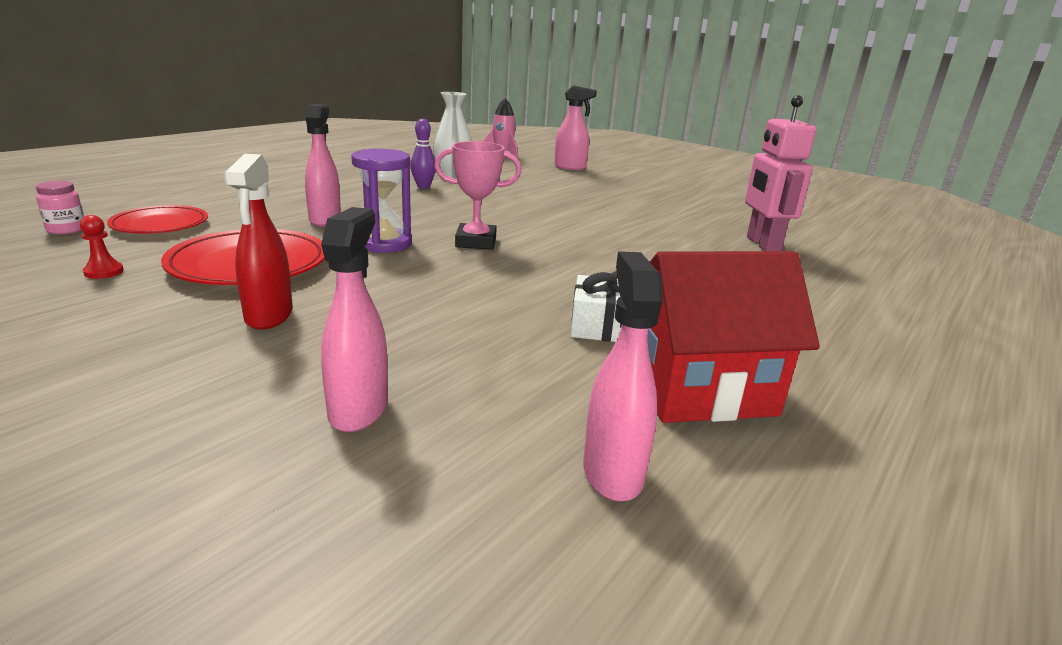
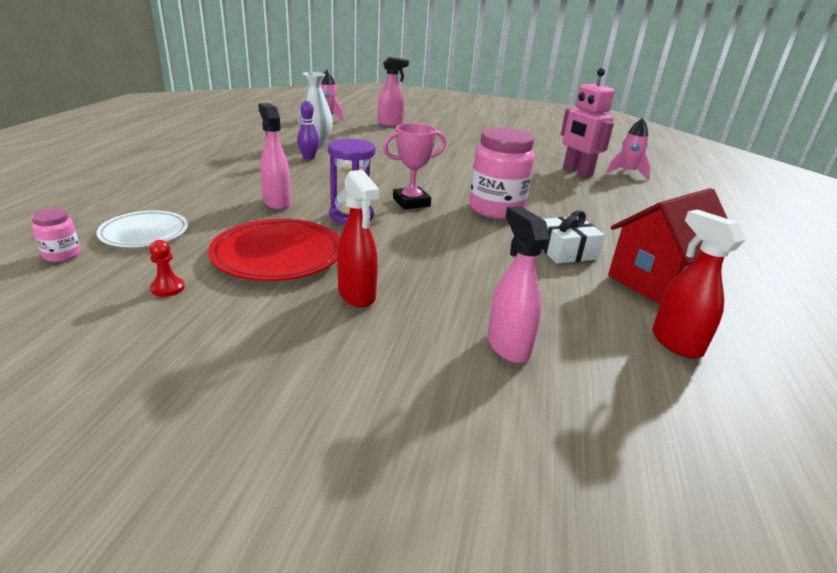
camera: 25 degrees left, 5 degrees up
(160, 225) = (144, 233): red plate -> white plate
(576, 266) = (496, 209): none -> pink jar
(612, 472) = (675, 343): pink spray bottle -> red spray bottle
(845, 257) = (627, 173): none -> pink rocket

